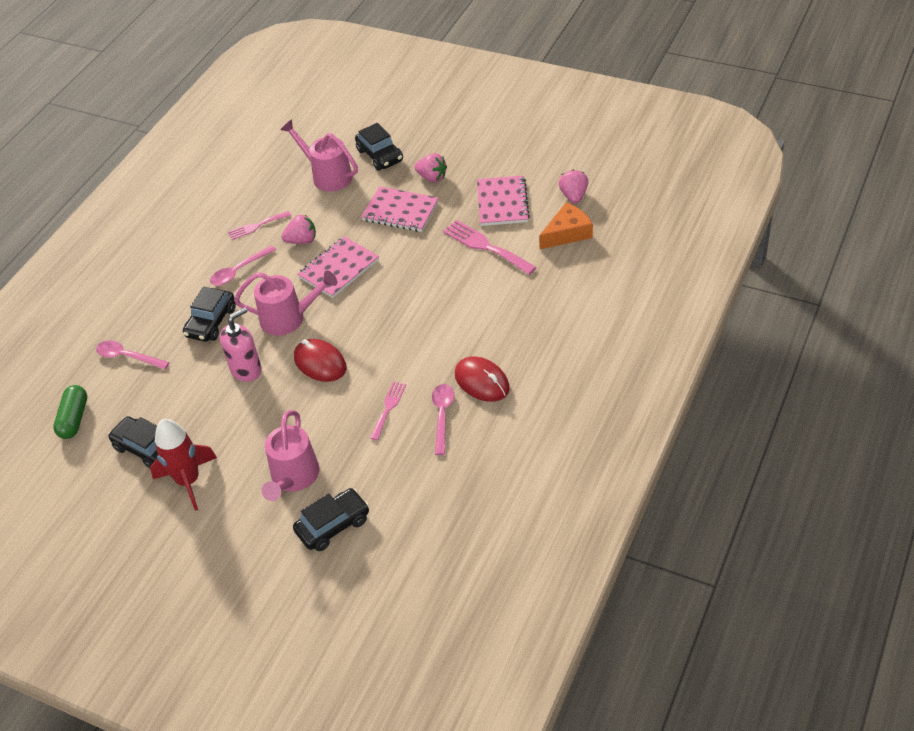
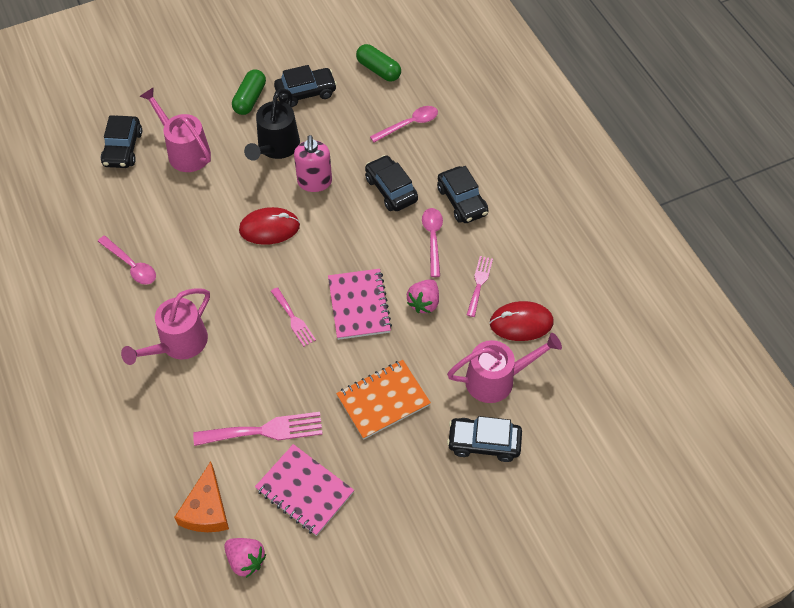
camera: 125 degrees right, 10 degrees up
(186, 278) = (462, 201): none -> black car
(188, 481) = (250, 99): red rocket -> green capsule
(231, 420) = (276, 148): none -> black watering can
(289, 318) = (339, 238): pink watering can -> pink watering can (178, 344)
(388, 408) = (177, 239): pink fork -> pink fork (293, 319)
(400, 211) = (383, 400): pink notebook -> orange notebook
(432, 177) = (403, 461): pink strawberry -> none
(482, 381) = (130, 312): red mouse -> red mouse (521, 323)

